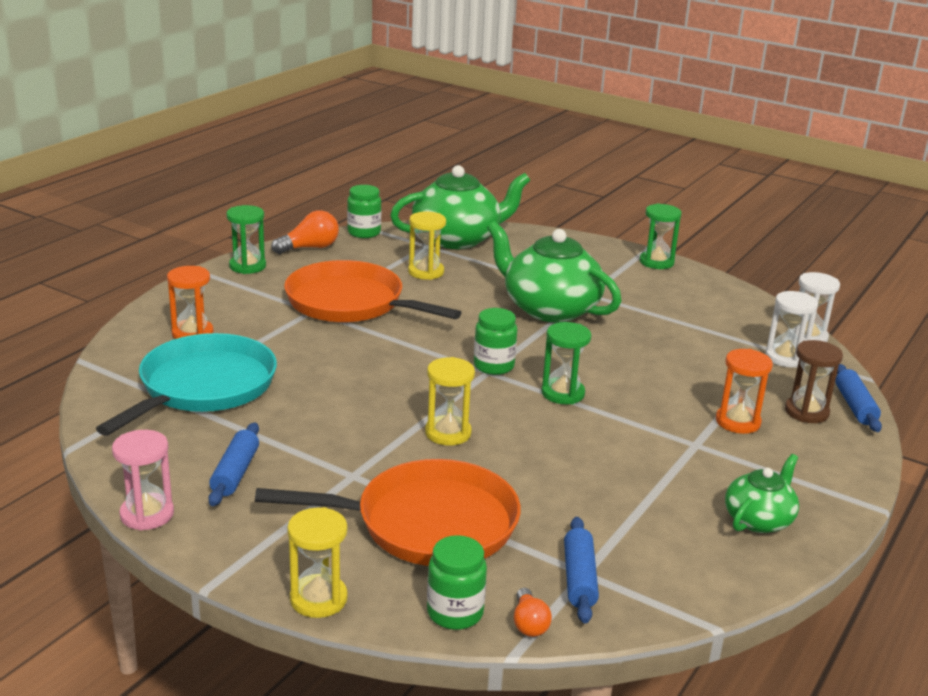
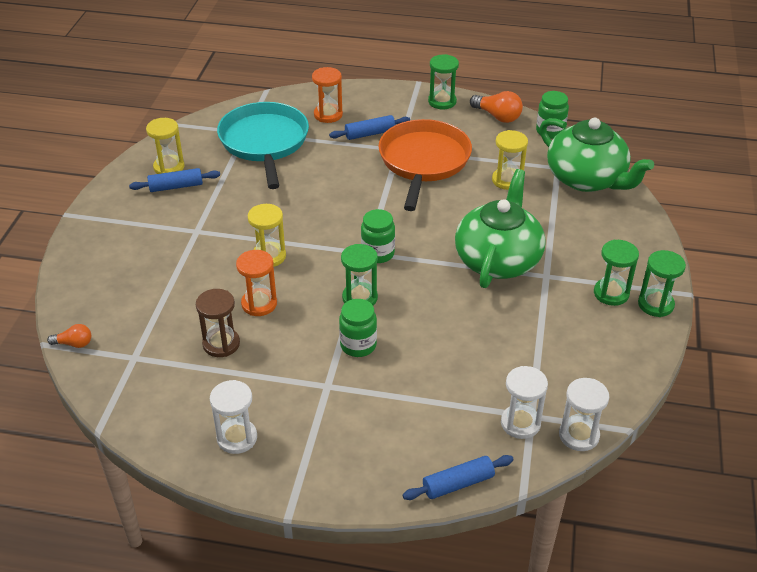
camera: 70 degrees right, 15 degrees up
(147, 514) = (121, 171): pink hourglass -> none
(203, 387) = (264, 142): turquoise pan -> turquoise pan turned 105 degrees counterclockwise
(318, 599) = (69, 255): yellow hourglass -> yellow hourglass (169, 167)
(428, 524) = (158, 276): orange pan -> none
(455, 613) = (74, 310): green jar -> green jar (358, 345)
(529, 623) = (74, 343): orange light bulb -> orange light bulb turned 150 degrees counterclockwise
(579, 578) = (127, 356): blue rolling pin -> blue rolling pin (370, 134)
(631, 275) = (611, 293): none -> green hourglass
(737, 422) = (378, 406): orange hourglass -> orange hourglass (259, 304)
(759, 519) = (237, 438): green teapot -> white hourglass
(806, 412) = (424, 449): brown hourglass -> brown hourglass (221, 344)

